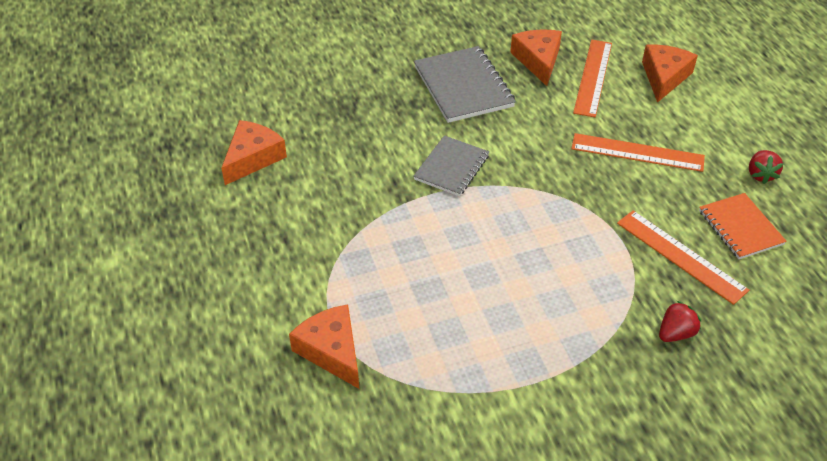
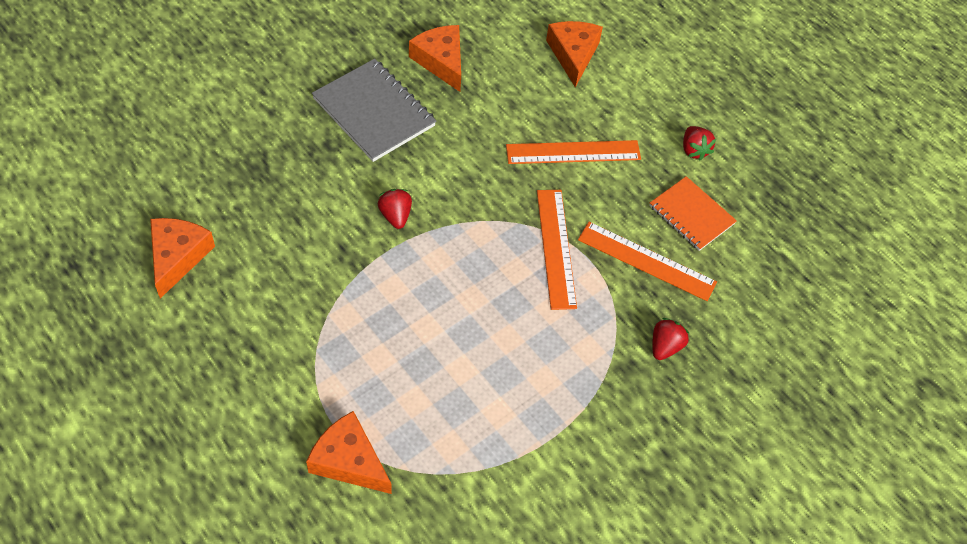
camera: 25 degrees left, 10 degrees up
(451, 167) = (395, 216): grey notebook -> red strawberry
(593, 77) = (503, 70): orange ruler -> orange ruler (556, 248)

